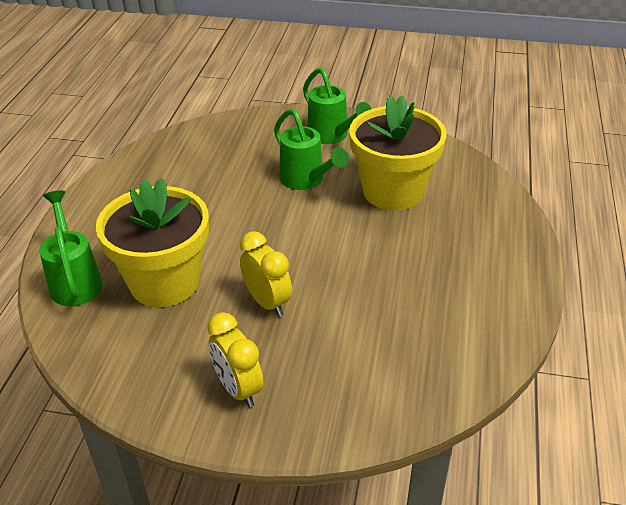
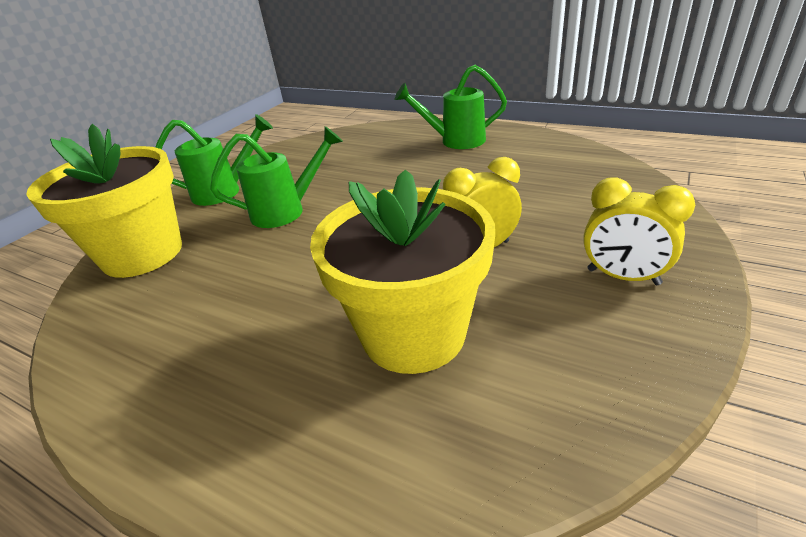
camera: 70 degrees left, 5 degrees down
(75, 280) = (360, 453): green watering can -> green watering can (455, 141)
(238, 389) = (623, 277): yellow clock -> yellow clock turned 45 degrees clockwise
(393, 191) = (345, 168): yellow flower pot -> yellow flower pot (142, 254)

